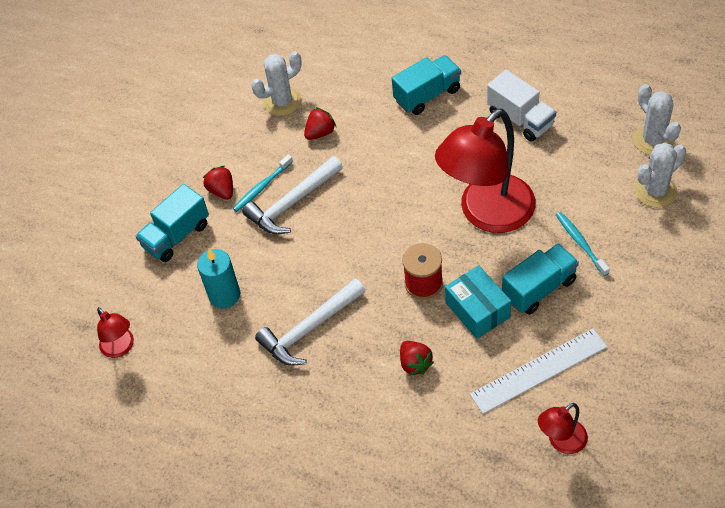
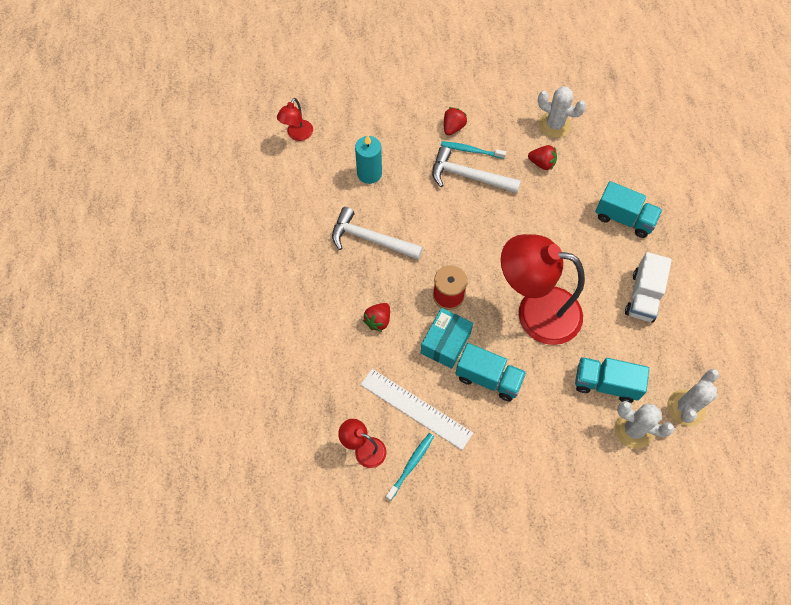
camera: 55 degrees right, 10 degrees up
(176, 236) = (400, 120): turquoise truck -> turquoise truck (605, 384)
(580, 243) = (547, 392): turquoise toothbrush -> turquoise toothbrush (411, 465)

